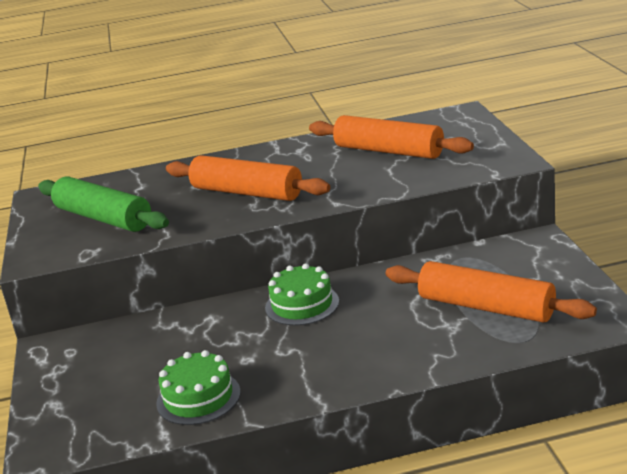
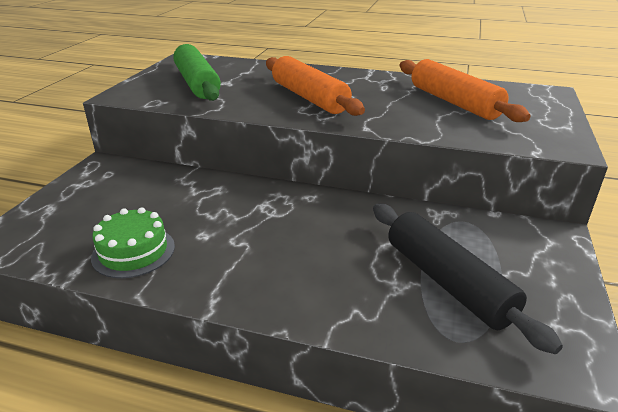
camera: 25 degrees right, 5 degrees up
(302, 304) = (292, 207): green cake -> none
(486, 307) = (447, 282): orange rolling pin -> black rolling pin

